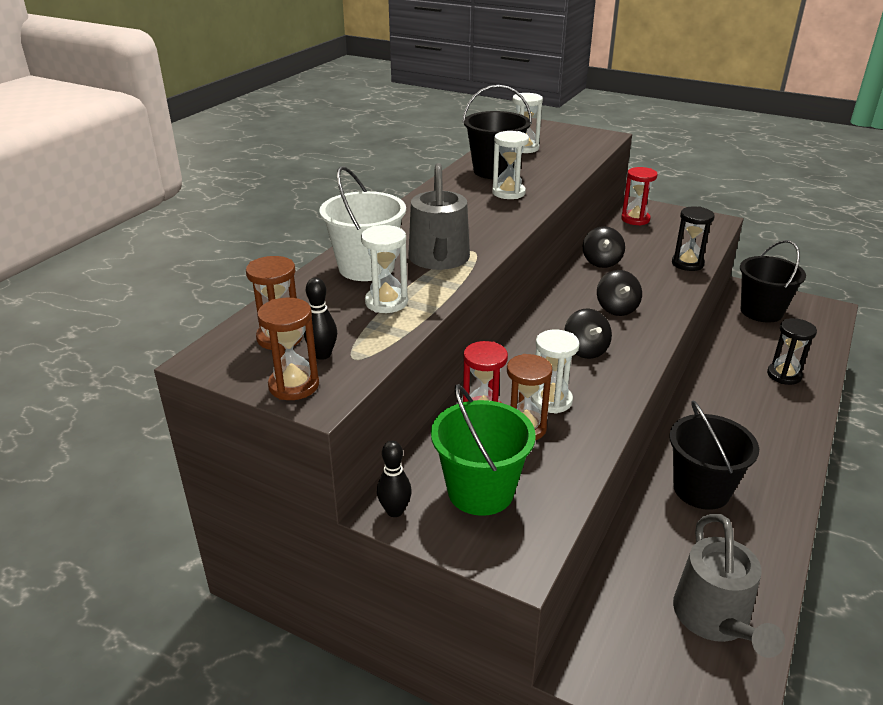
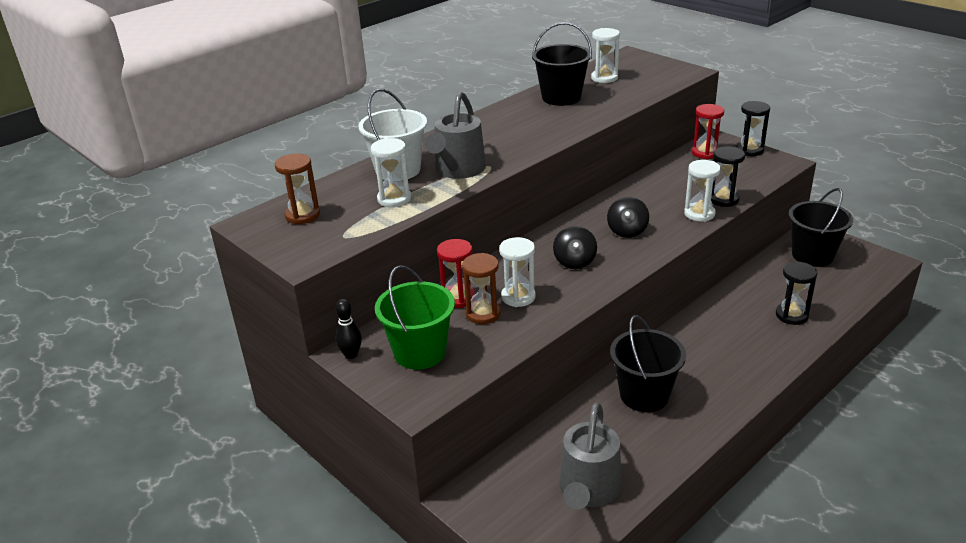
camera: 20 degrees right, 0 degrees up
(294, 385) = (291, 250): brown hourglass -> none
(322, 355) = (324, 231): black bowling pin -> none
(508, 193) = (557, 119): white hourglass -> white hourglass (699, 214)
(601, 262) = (644, 189): black spinning top -> none
(675, 212) = (749, 150): none -> black hourglass

